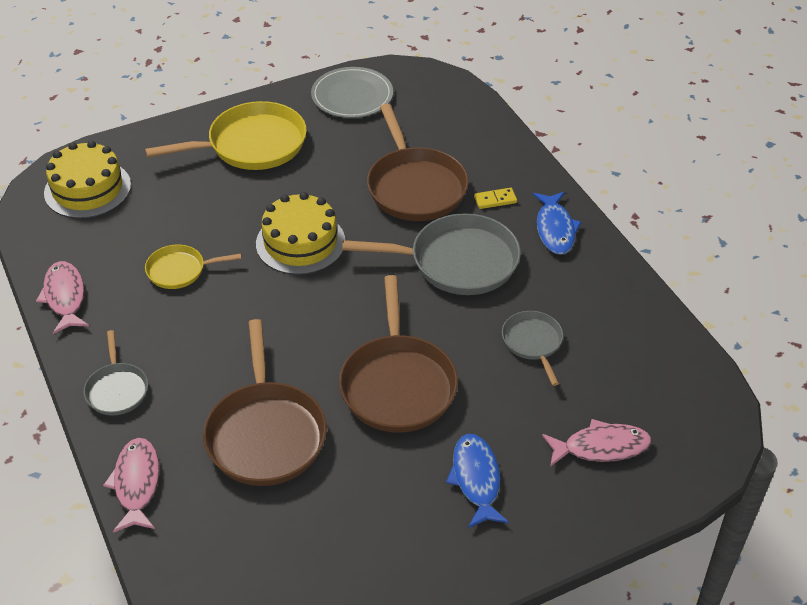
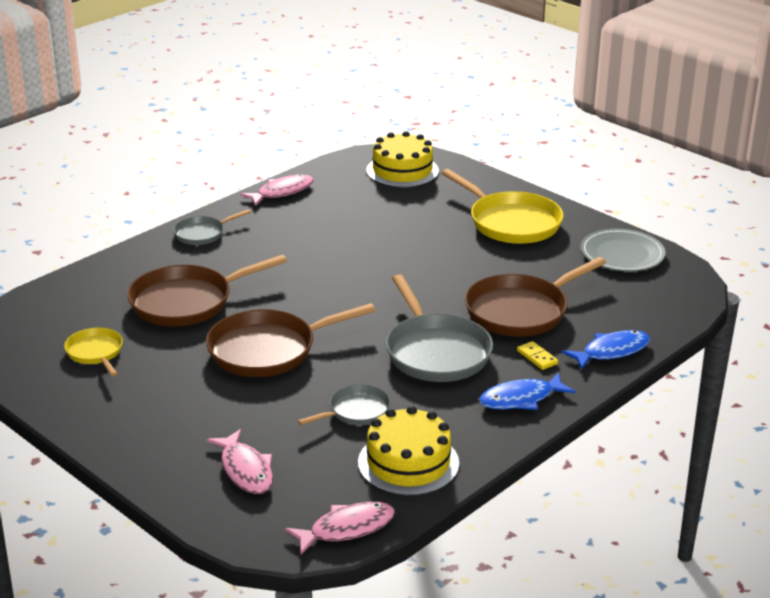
camera: 70 degrees right, 15 degrees down
(136, 484) = (118, 262): pink fish -> pink fish (347, 529)
(180, 270) = (338, 228): yellow pan -> yellow pan (95, 353)
(300, 242) = (406, 271): yellow cake -> yellow cake (408, 463)
(476, 479) = (180, 408): blue fish -> blue fish (611, 351)

